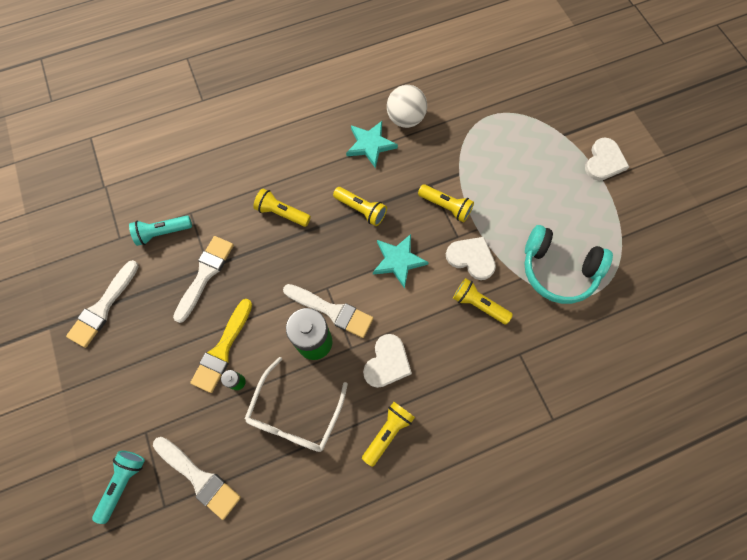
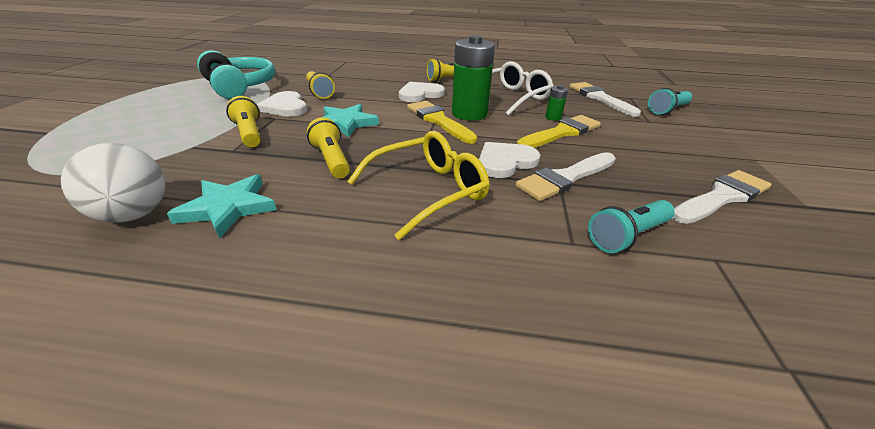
camera: 150 degrees left, 35 degrees down
(163, 233) = (627, 236): turquoise flashlight -> turquoise flashlight turned 135 degrees clockwise
(282, 213) = (428, 191): yellow flashlight -> yellow glasses
(332, 311) = (438, 121): white brush -> yellow brush
(604, 161) = (74, 109): white heart -> white heart (505, 162)

